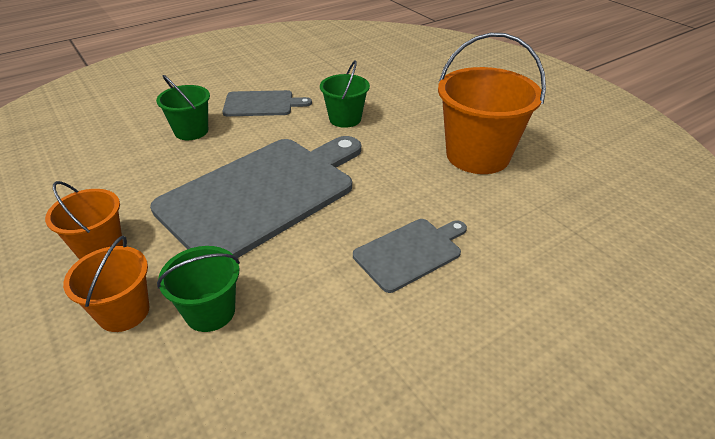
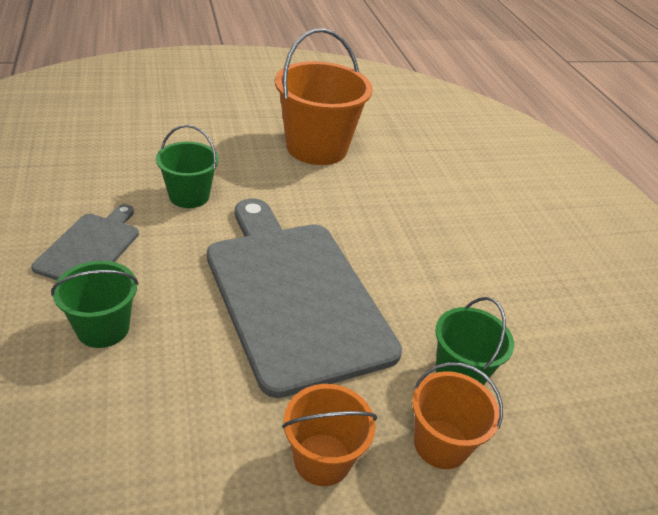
camera: 75 degrees left, 0 degrees up
(410, 252) = (427, 230): grey cutting board -> none

